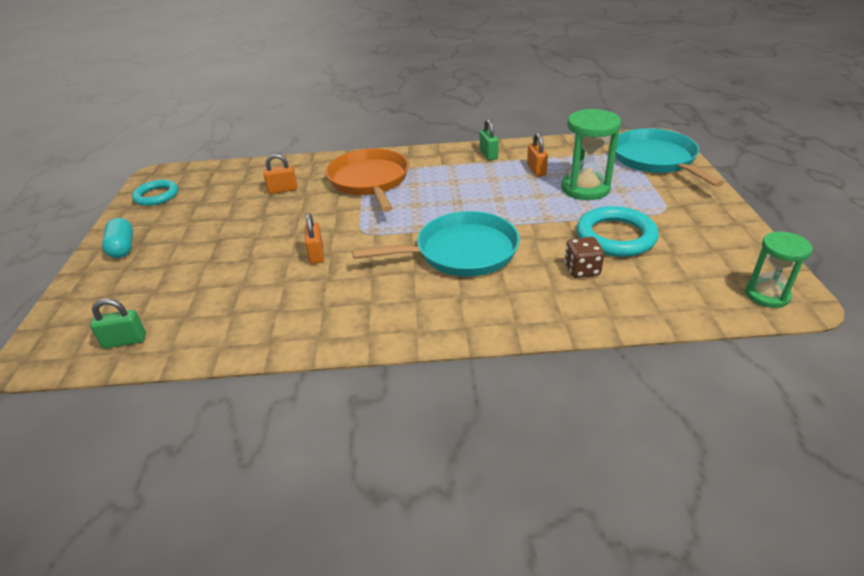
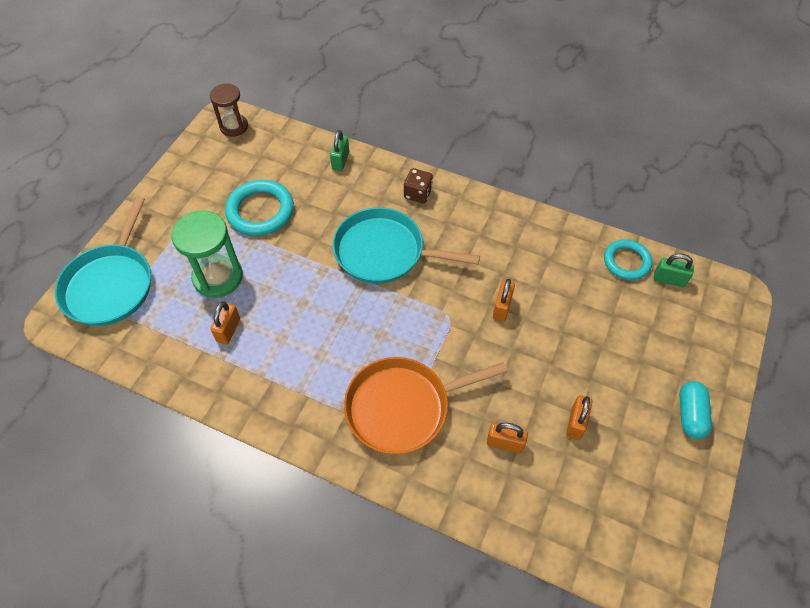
camera: 155 degrees left, 20 degrees up
(156, 196) = (662, 519): turquoise ring -> turquoise ring (626, 262)
(227, 214) = (576, 423): none -> orange padlock
(369, 181) = (402, 407): orange pan -> orange pan turned 60 degrees clockwise
(488, 154) = (245, 389): green padlock -> green padlock (340, 161)
(582, 270) = (316, 193): brown dice -> brown dice (418, 194)
(767, 295) = (234, 126): green hourglass -> brown hourglass

